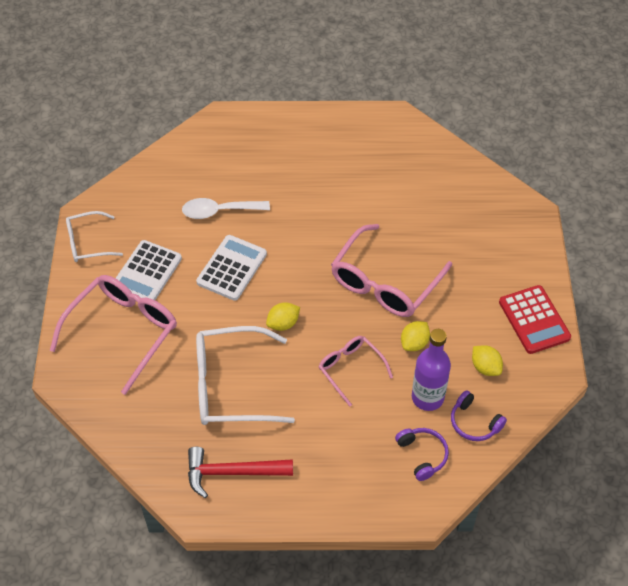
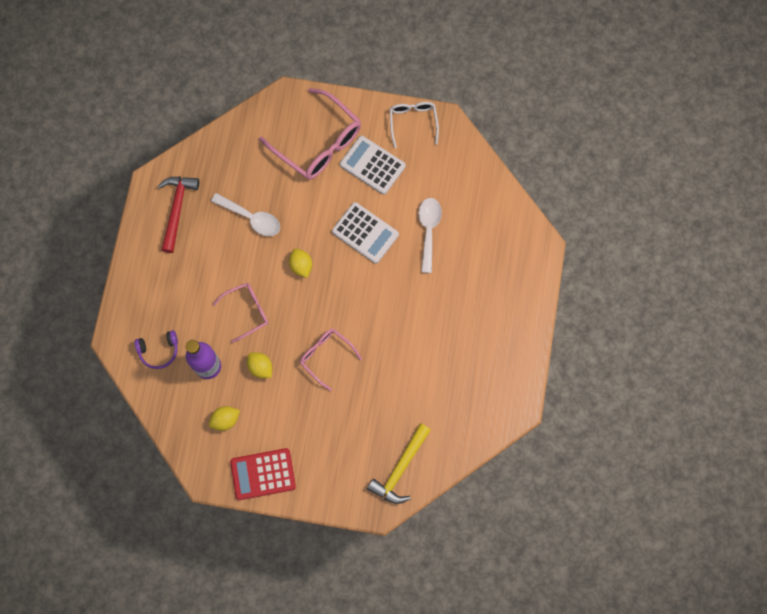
camera: 100 degrees right, 20 degrees up
(231, 386) = (251, 218): white glasses -> white spoon
(385, 282) = (326, 356): pink glasses -> pink glasses, size x0.57
(474, 422) = (177, 397): purple headphones -> none
(487, 200) = (400, 469): none -> yellow hammer

